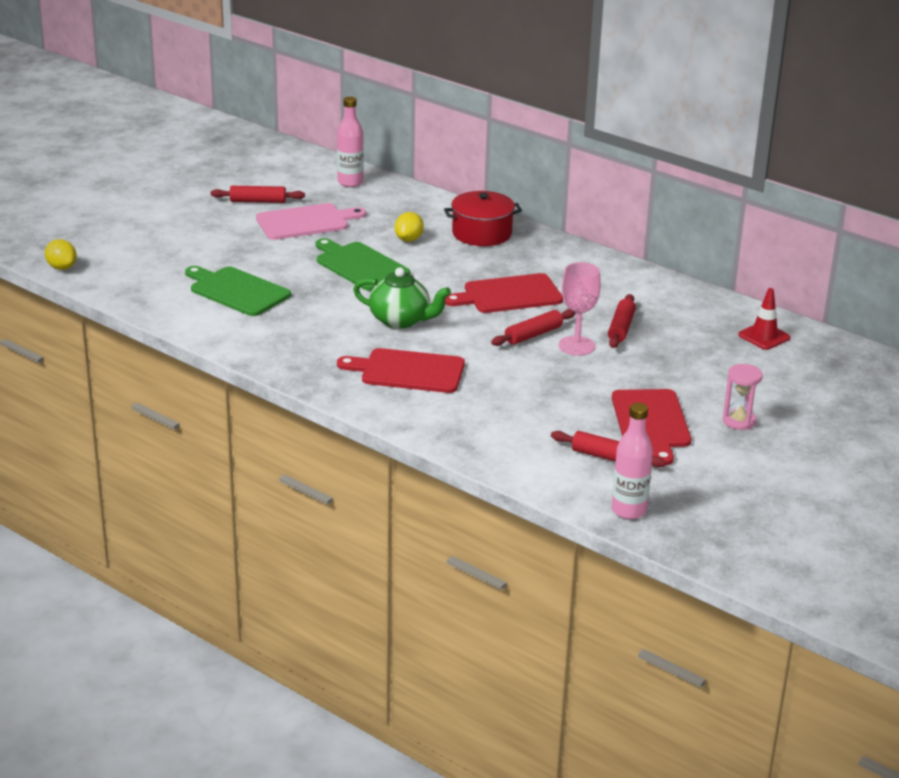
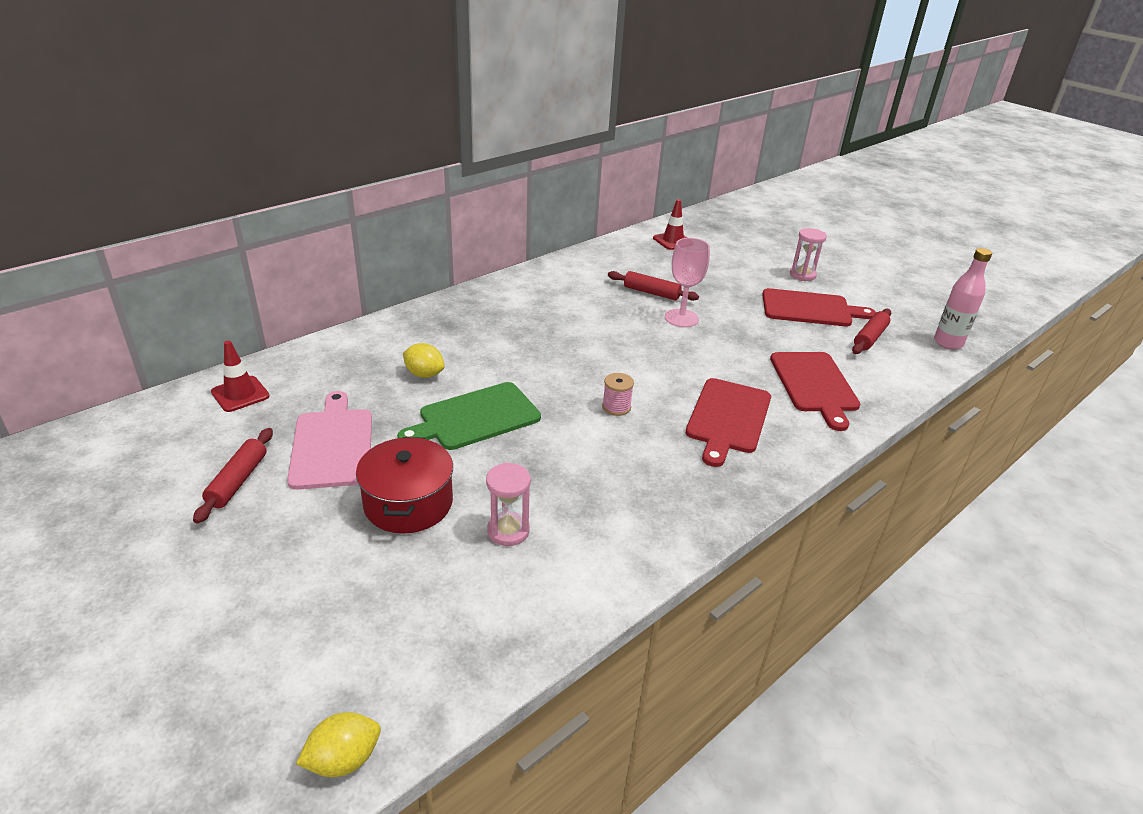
camera: 80 degrees left, 5 degrees up
(237, 291) = (508, 531): green cutting board -> pink hourglass
(350, 182) = (240, 394): pink bottle -> red traffic cone
(401, 320) = (616, 407): green teapot -> pink spool
(482, 233) = (434, 328): red pot -> red pot (408, 503)
(509, 295) = (575, 335): red cutting board -> red cutting board (814, 385)
(533, 335) = (658, 335): red rolling pin -> none

